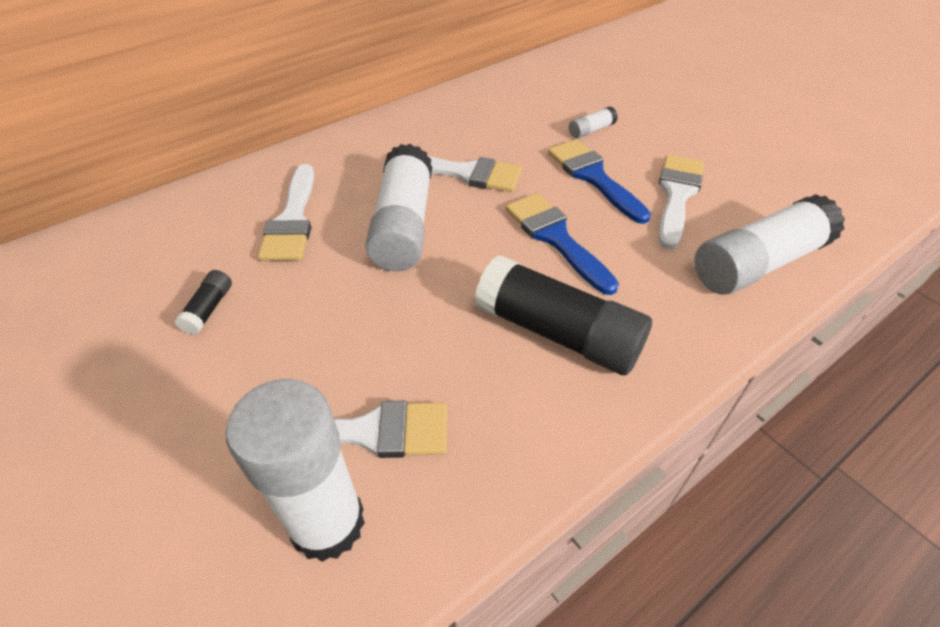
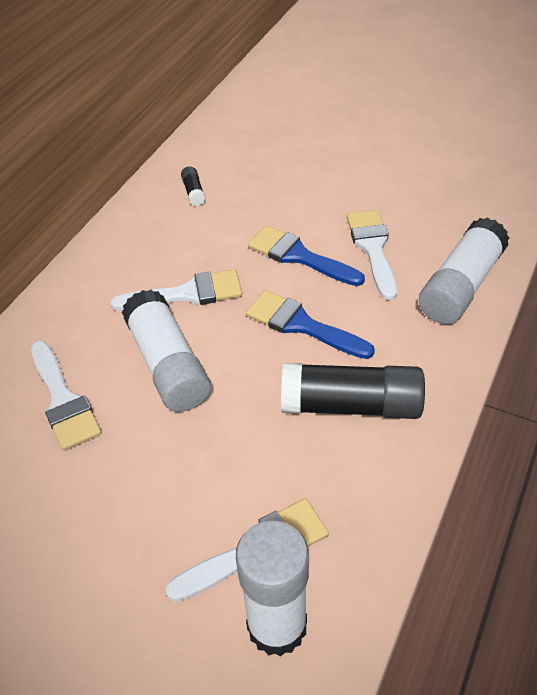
camera: 25 degrees left, 0 degrees up
(209, 309) = (51, 513): black glue stick -> black glue stick (193, 192)
(591, 130) = (270, 210): white glue stick -> none

